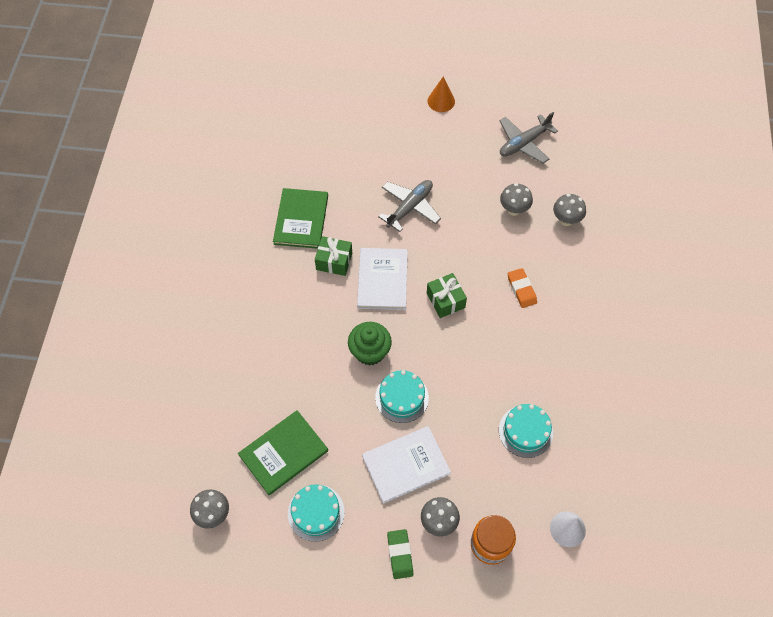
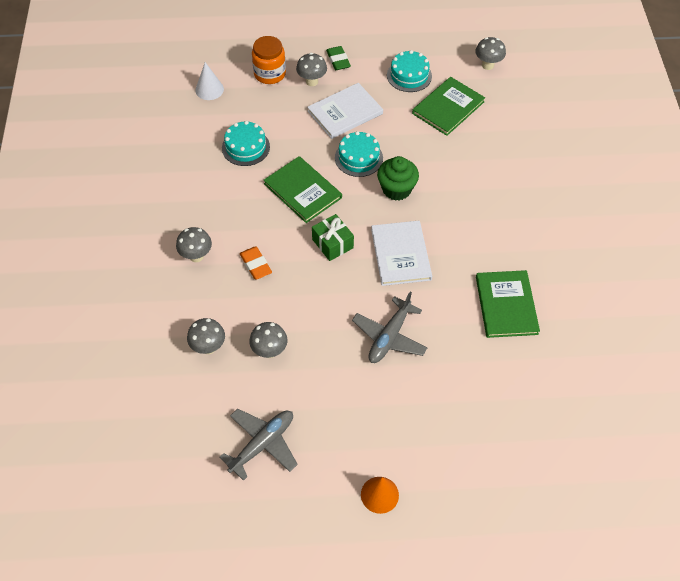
camera: 170 degrees right, 5 degrees down
(334, 261) = (456, 266): green gift -> none
(468, 364) = (302, 191): none -> green book
(578, 306) = (196, 256): none -> grey mushroom

